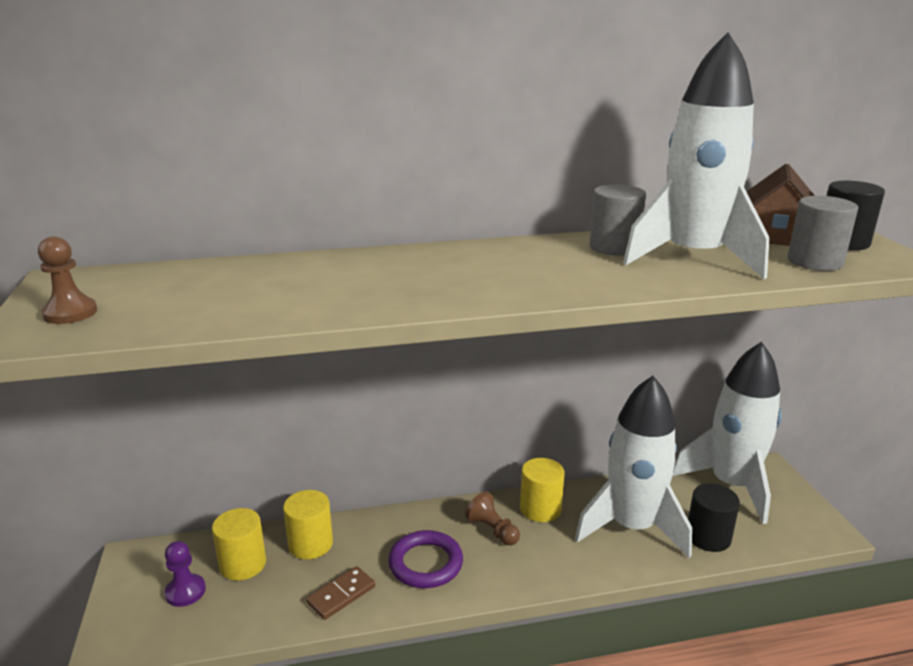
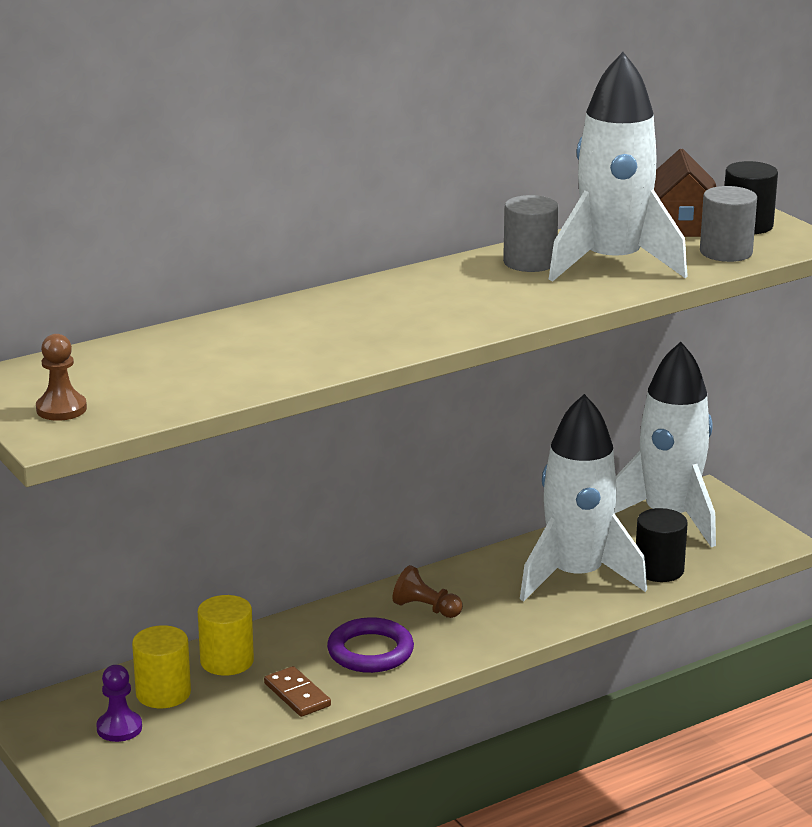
camera: 20 degrees left, 0 degrees up
(341, 595) = (297, 695): brown domino -> brown domino turned 60 degrees counterclockwise
(540, 509) = (468, 579): yellow cylinder -> none

